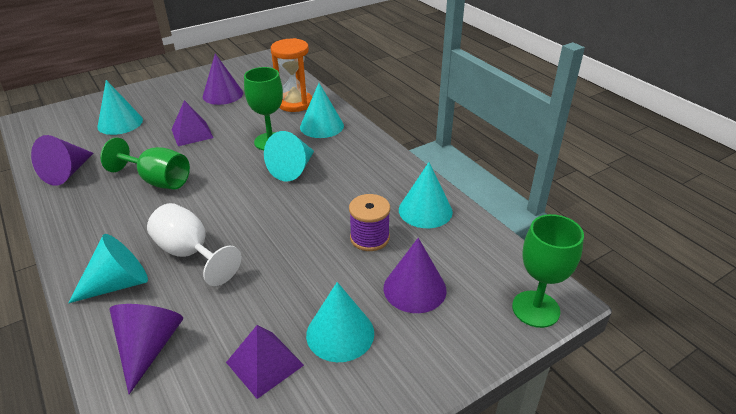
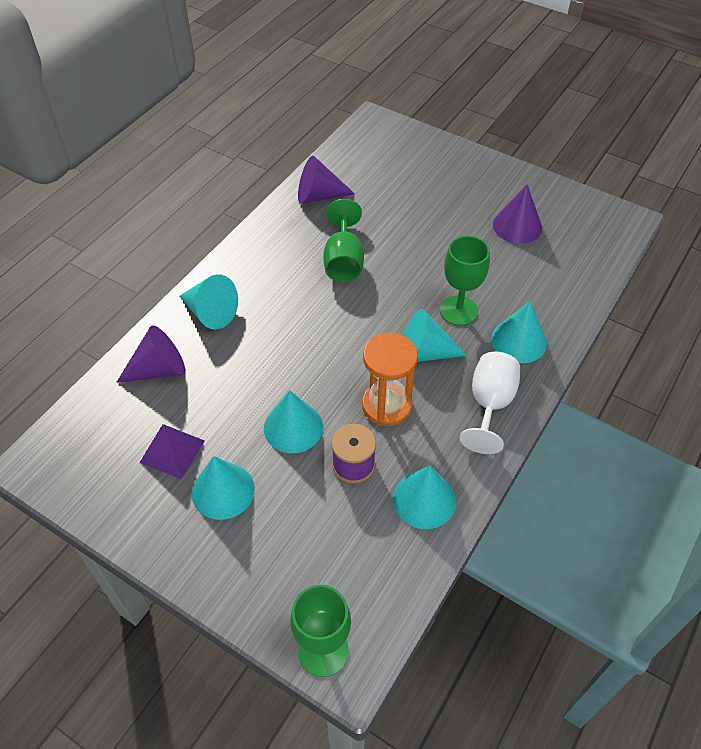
camera: 65 degrees right, 15 degrees up
(120, 123) = (411, 181): turquoise cone -> turquoise cone (293, 427)
(190, 253) = (264, 338): white goblet -> white goblet (489, 404)
(192, 133) = (430, 242): purple pyramid -> none
(295, 103) = (547, 295): orange hourglass -> orange hourglass (387, 405)
(414, 288) = (302, 530): purple cone -> none

